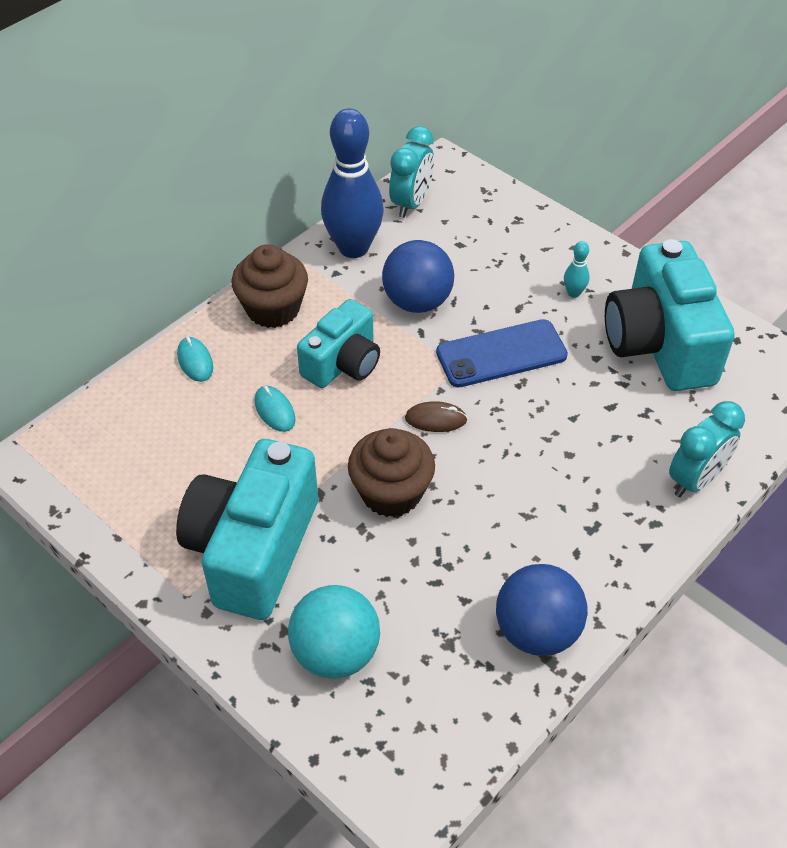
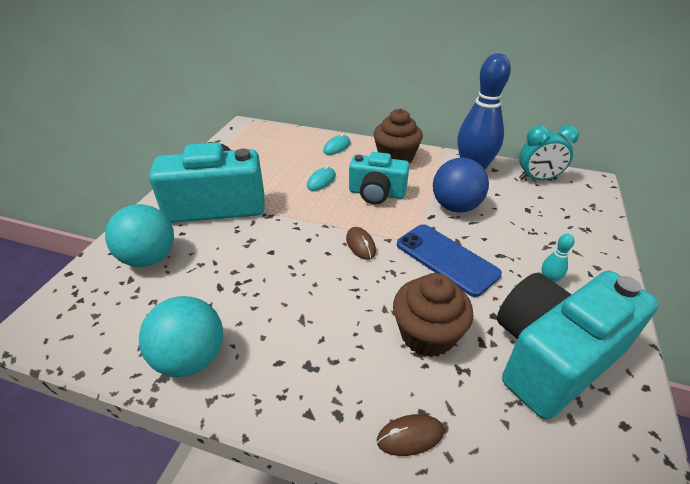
camera: 65 degrees right, 10 degrees down
(391, 492) = (285, 244): brown cupcake -> brown cupcake (427, 335)
(537, 631) = (191, 358): blue ball -> turquoise ball
(695, 480) = (410, 436): turquoise clock -> brown mouse

